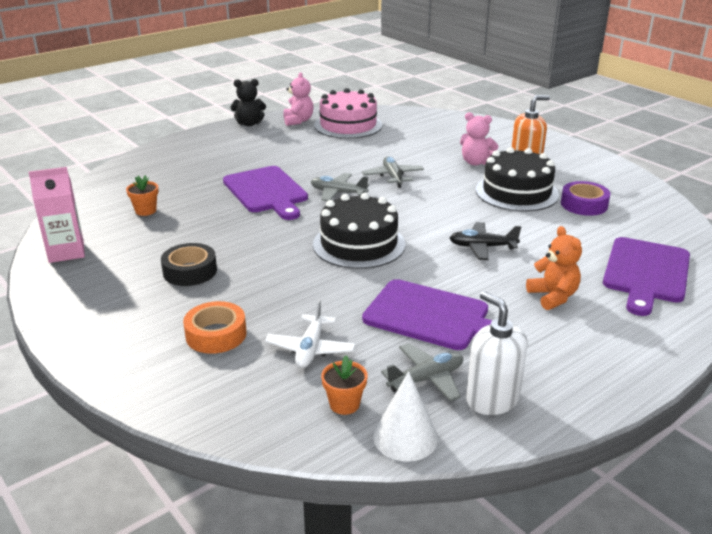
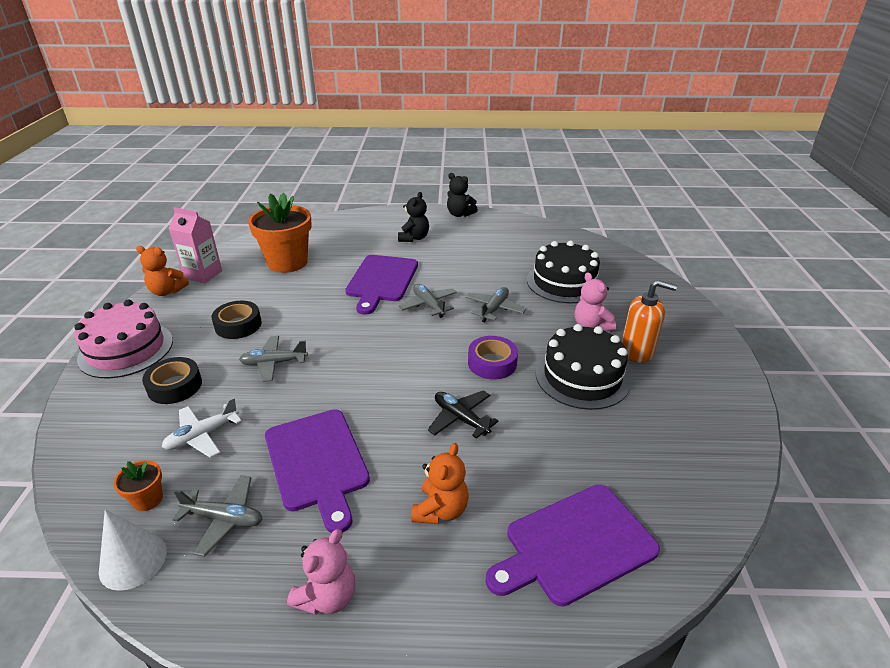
camera: 40 degrees right, 5 degrees up
(51, 279) = (167, 291): none -> orange teddy bear
(145, 211) = (287, 262): orange flower pot -> orange flower pot, size x2.29
(216, 334) = (175, 386): orange tape -> black tape
(239, 153) = (414, 238): none -> black teddy bear
(279, 280) = (274, 363): none -> grey plane
(298, 121) = (499, 224): pink teddy bear -> pink teddy bear (327, 596)
(348, 125) = (533, 243): pink cake -> pink cake (126, 349)
(359, 244) = (371, 361): black cake -> black cake (564, 282)
(492, 399) = (234, 576): white soap dispenser -> none
(584, 204) = (632, 425): purple tape -> purple tape (492, 363)

